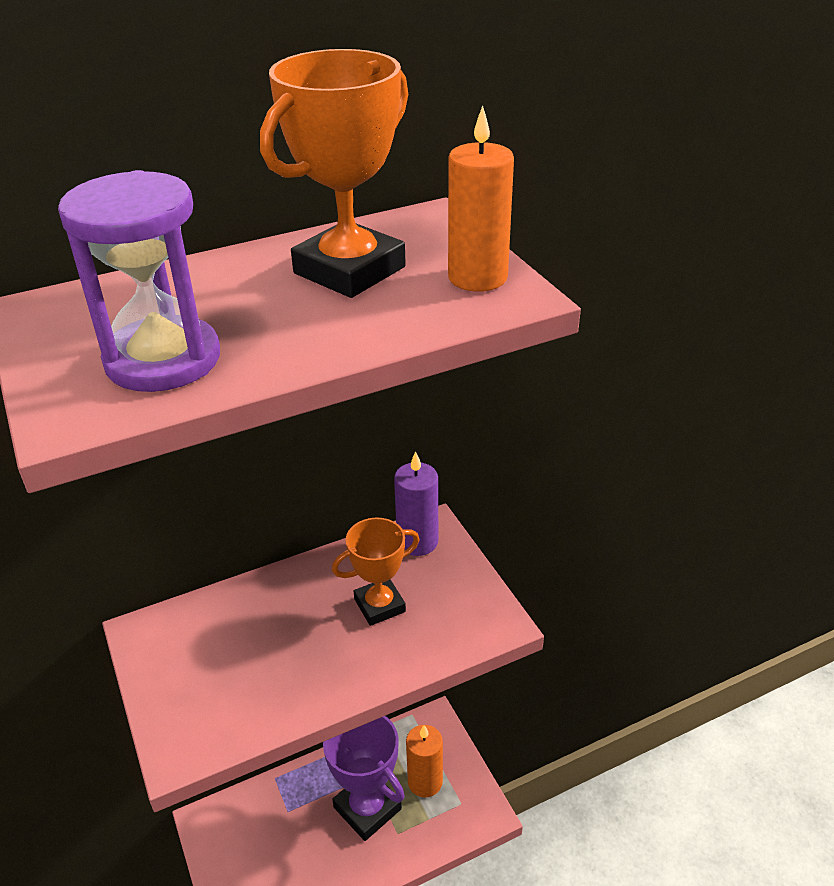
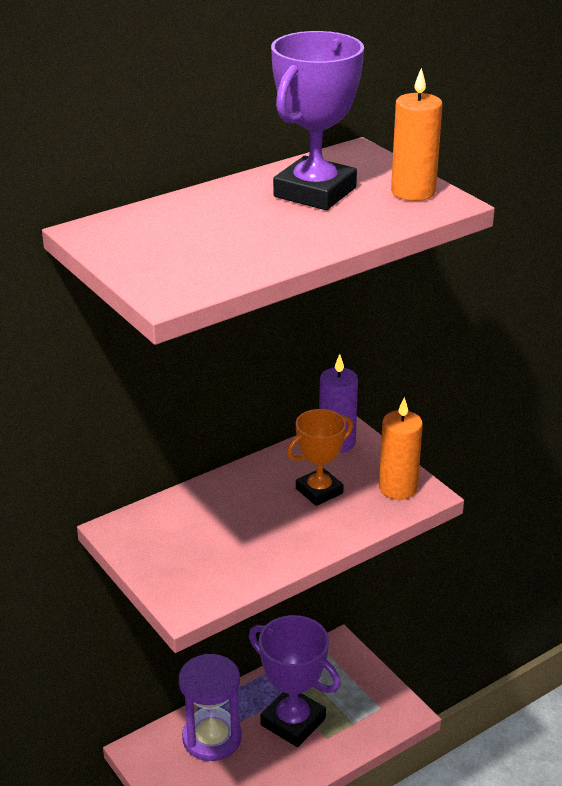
camera: 10 degrees left, 5 degrees down
(163, 359) = (211, 257): purple hourglass -> purple hourglass (212, 738)
(349, 270) = (315, 192): orange trophy -> purple trophy
(425, 782) = (342, 695): orange candle -> orange candle (398, 488)

